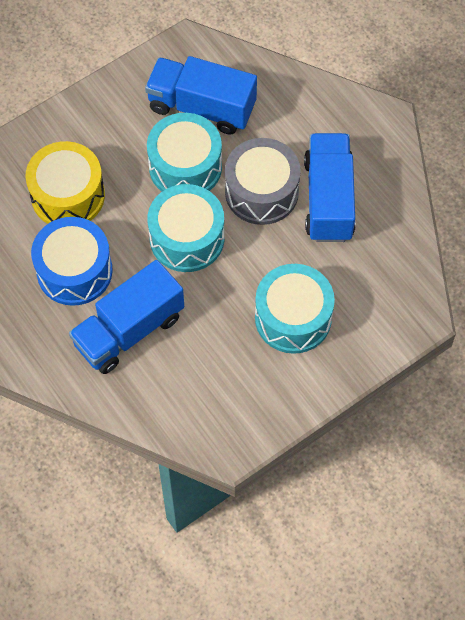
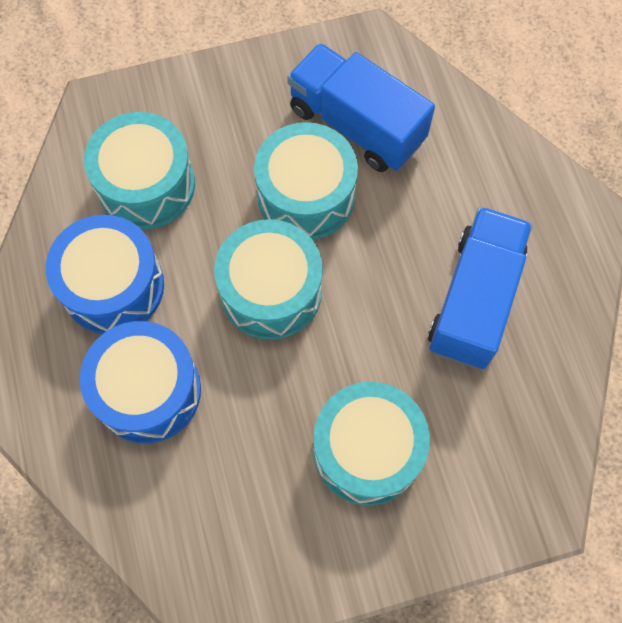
camera: 20 degrees right, 5 degrees up
(68, 195) = (146, 185): yellow drum -> turquoise drum
(129, 330) = (148, 391): blue truck -> blue drum
(261, 192) = (390, 261): grey drum -> none

